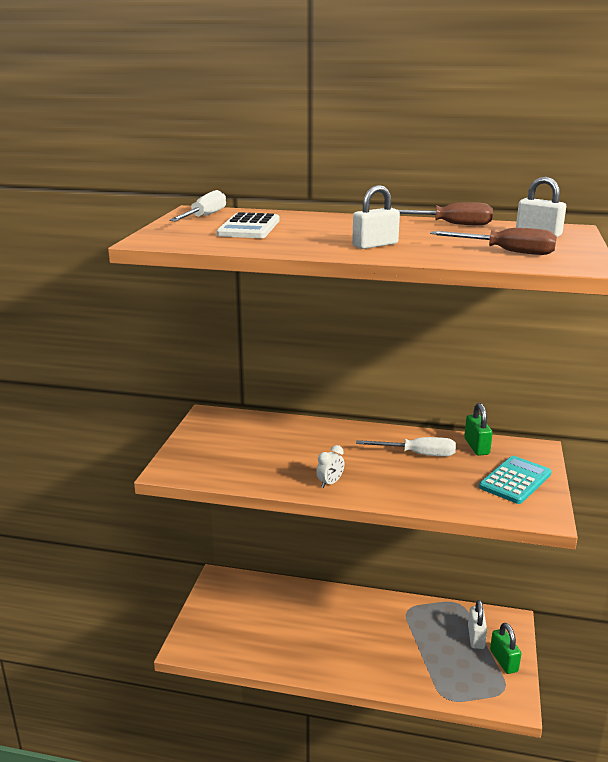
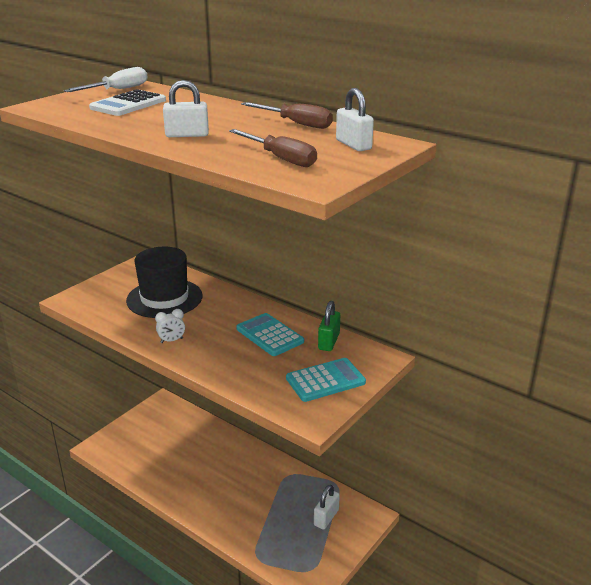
camera: 25 degrees right, 5 degrees up
(272, 445) = (164, 298): none -> black hat
(417, 454) = (270, 335): white screwdriver -> turquoise calculator
(503, 661) = (332, 546): green padlock -> none

